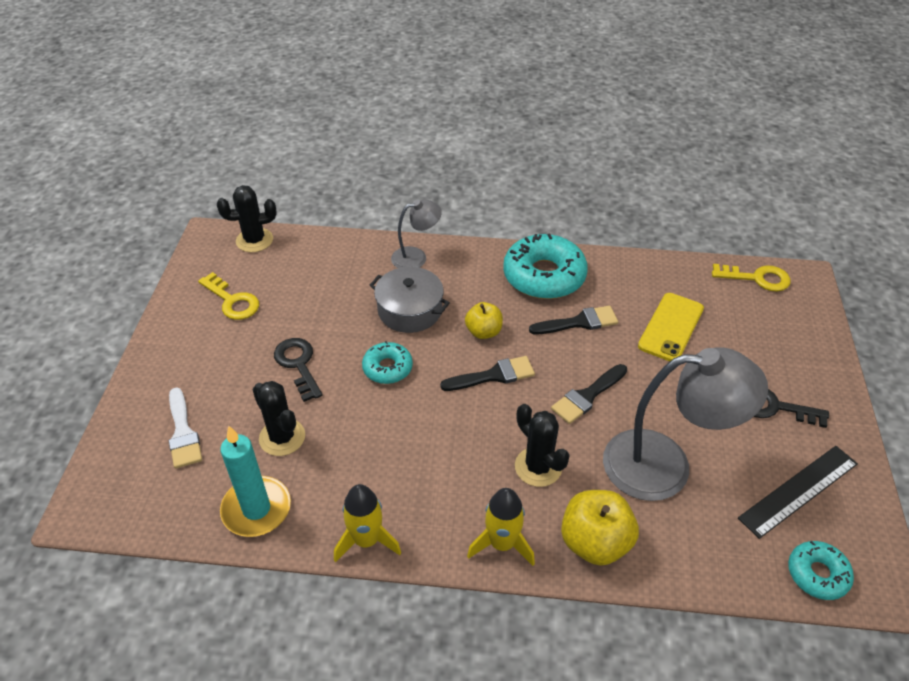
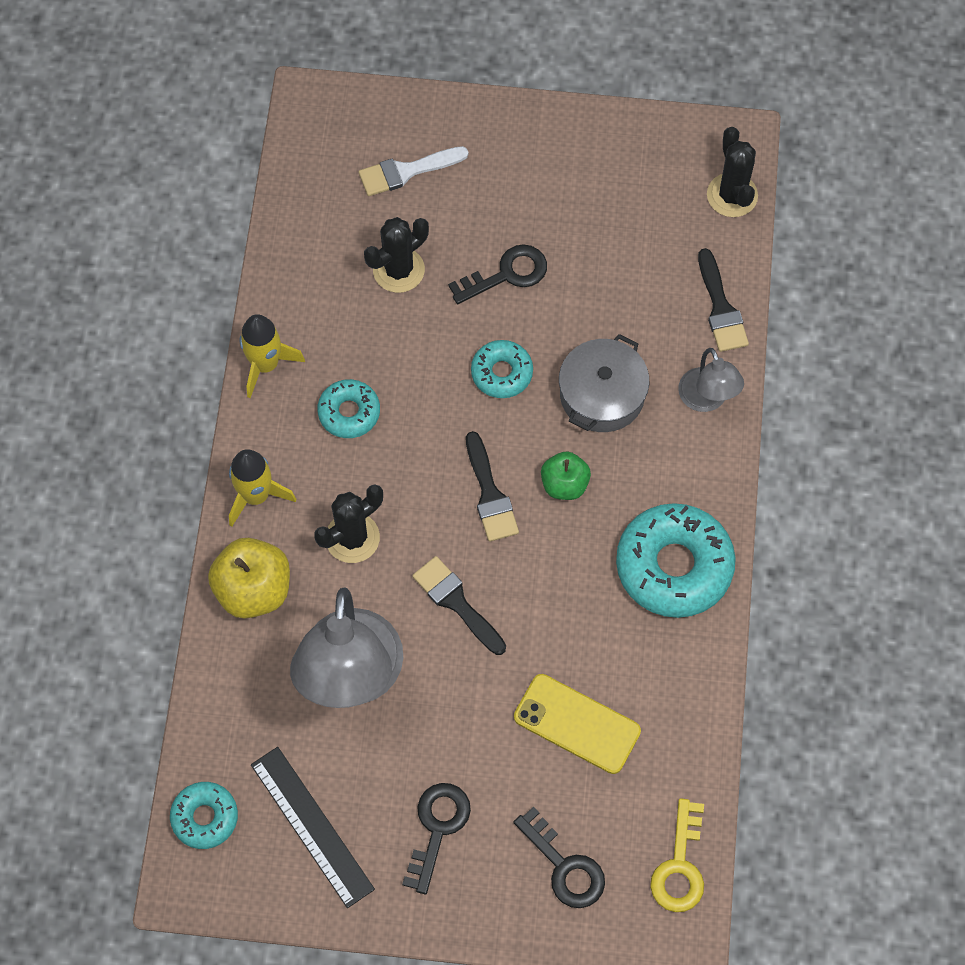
camera: 90 degrees right, 20 degrees up
(232, 301) = (614, 187): yellow key -> none
(256, 509) = (307, 257): turquoise candle -> none
(419, 472) = (349, 412): none -> turquoise donut
(483, 332) = (564, 484): yellow apple -> green apple
(579, 322) = (584, 604): black brush -> black brush (720, 308)
(777, 335) = (564, 866): none -> black key

